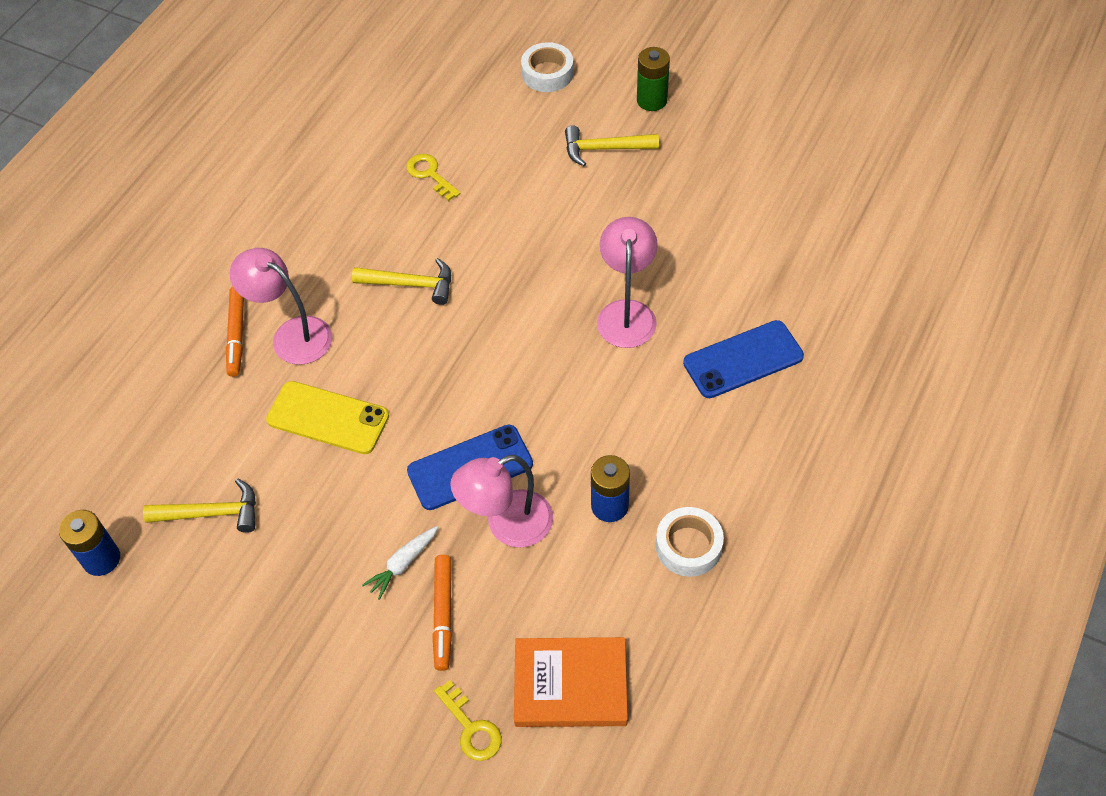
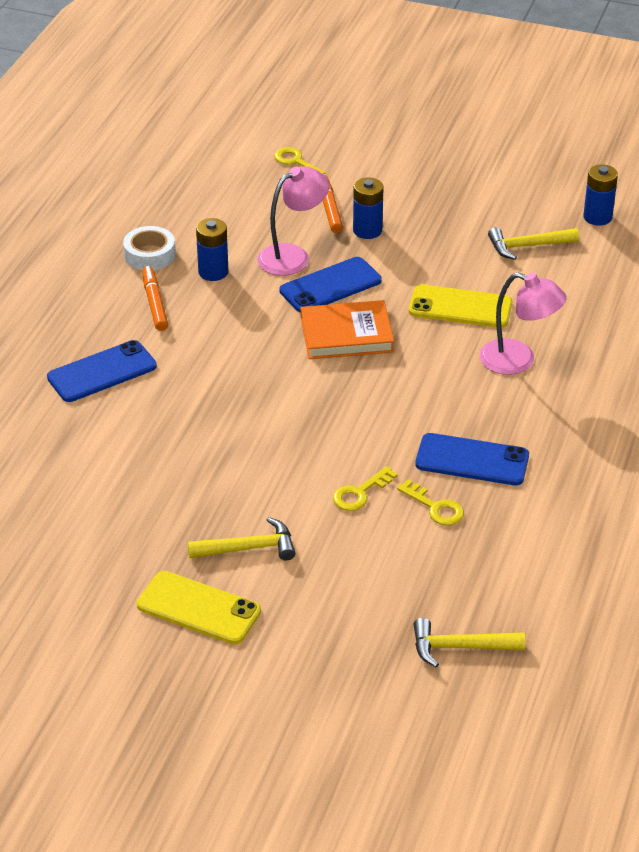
camera: 170 degrees right, 15 degrees down
(236, 335) = (569, 357): orange marker -> orange marker (155, 303)
(381, 219) = (472, 460): none -> blue phone
(403, 564) = (367, 230): white carrot -> blue battery
(411, 284) = (422, 407): yellow hammer -> yellow hammer (459, 647)
(495, 194) = (360, 493): none -> yellow key
(547, 73) = (328, 633): white tape -> none
(570, 685) = (231, 184): orange book -> orange book (346, 335)
(626, 313) = (210, 399): pink lamp -> none
(652, 100) = (198, 608): green battery -> yellow phone

